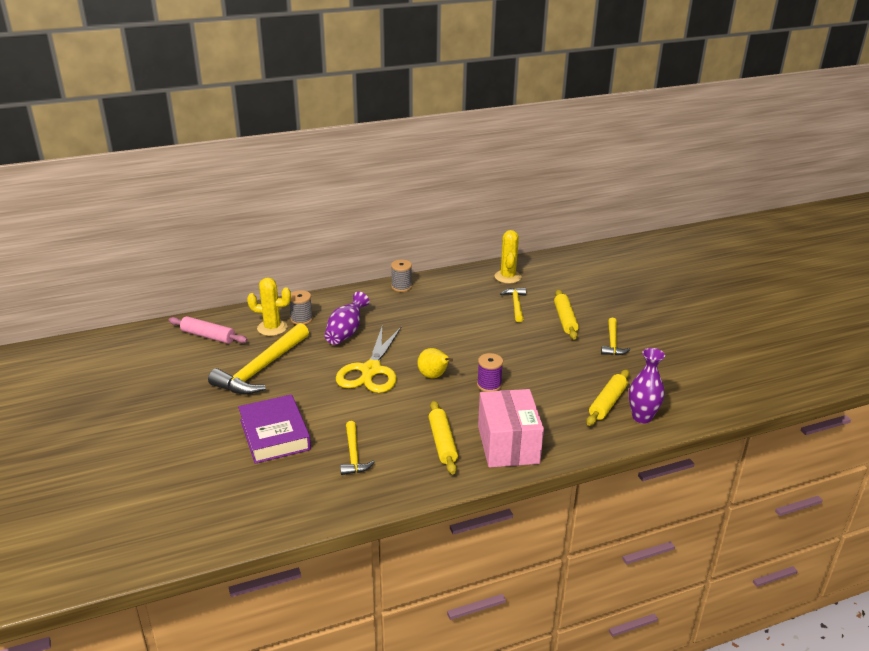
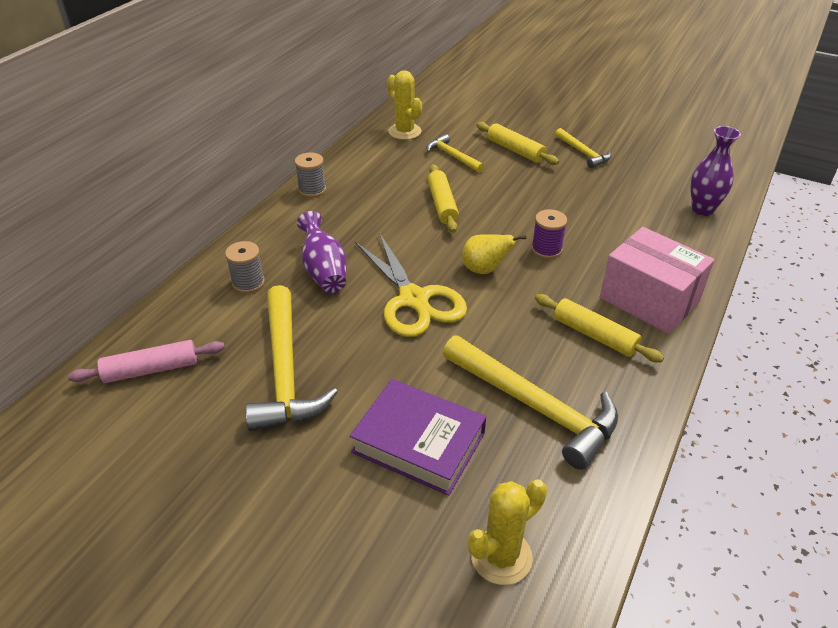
camera: 40 degrees left, 10 degrees up
(272, 328) = (225, 312): yellow cactus -> yellow cactus (501, 556)
(353, 455) = (536, 407): yellow hammer -> yellow hammer, size x1.87
(607, 403) = (661, 211): yellow rolling pin -> yellow rolling pin (442, 204)

